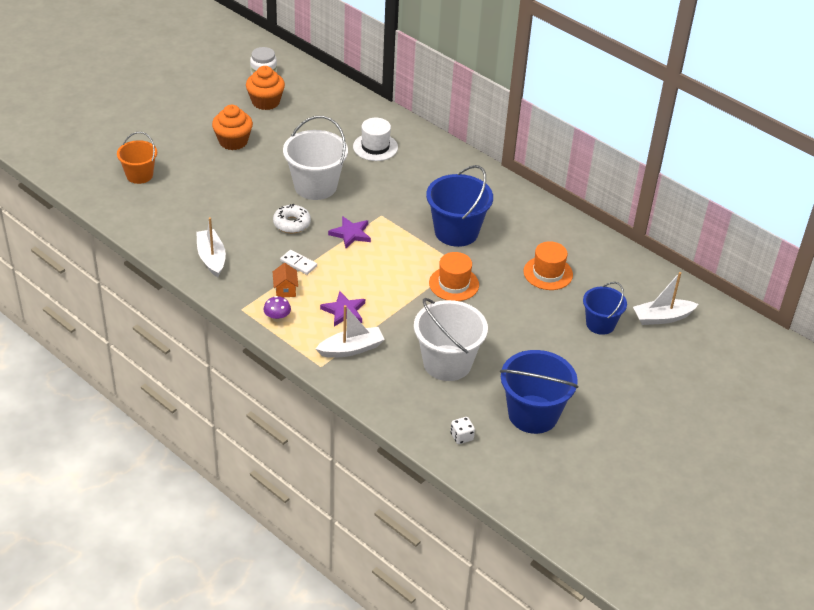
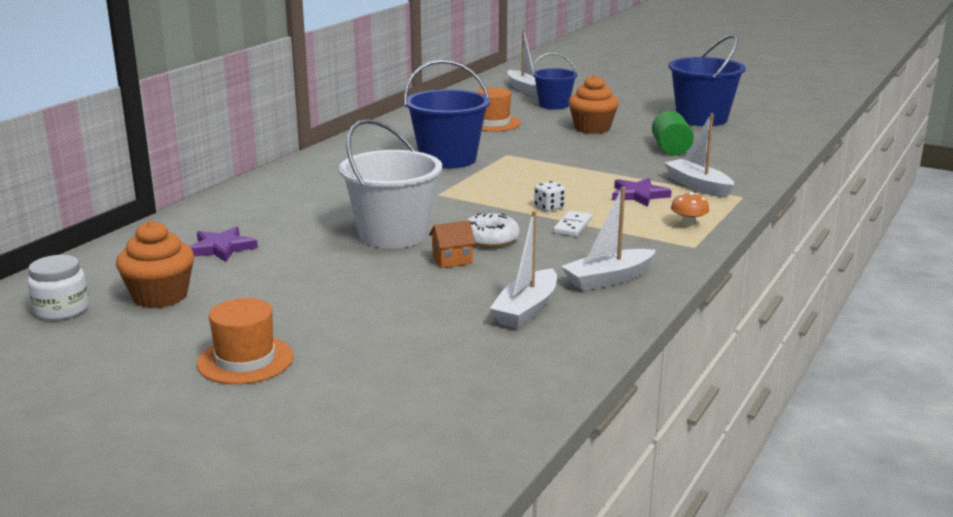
camera: 100 degrees left, 20 degrees down
(139, 175) = (429, 374): orange bucket -> none
(189, 218) = (526, 310): none -> white boat
(233, 141) = (292, 306): orange cupcake -> orange cupcake (592, 128)
(277, 318) = (688, 225): purple mushroom -> orange mushroom
(285, 290) = (631, 227): orange house -> orange house (452, 260)
(350, 234) = (488, 205): purple star -> purple star (221, 248)
(375, 147) = (281, 210): white hat -> none
(447, 363) = (671, 149): white bucket -> green cylinder
(454, 284) = (543, 154): orange hat -> orange hat (245, 360)
(461, 437) = (764, 138): white dice -> white dice (549, 208)

